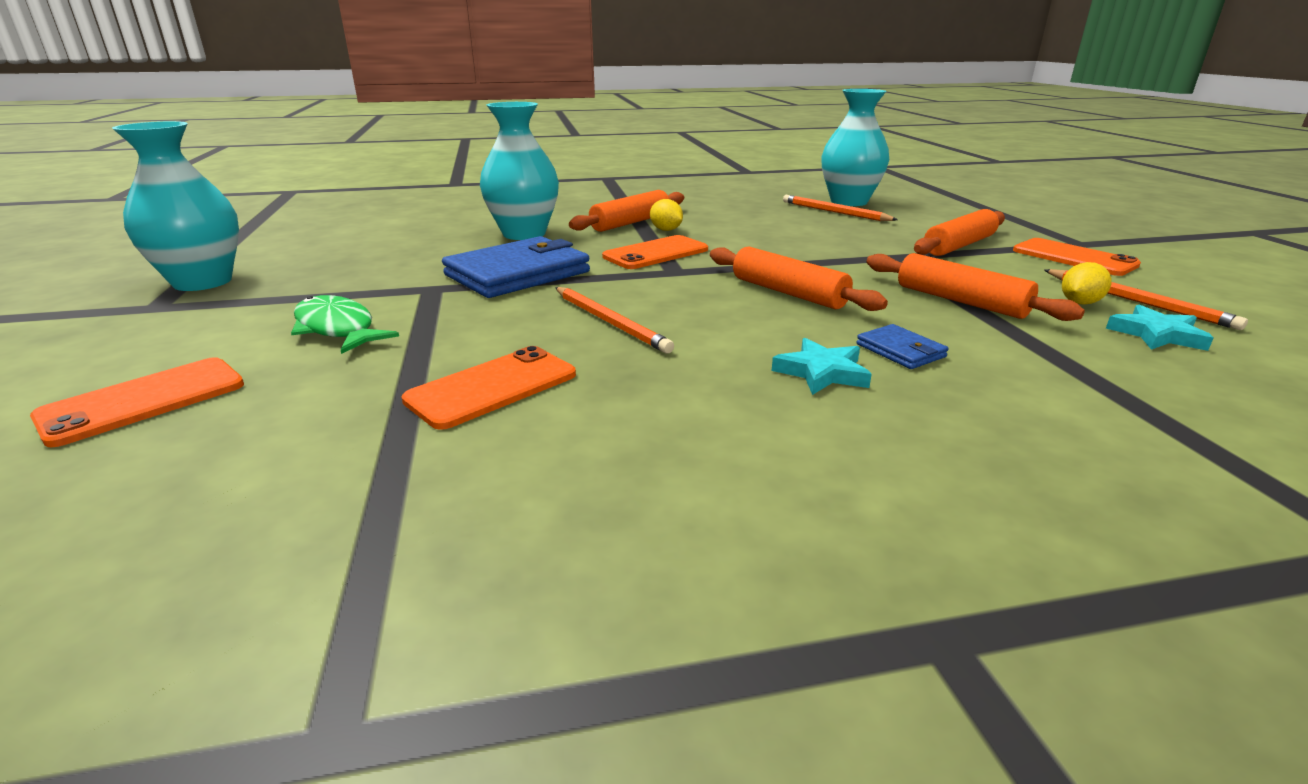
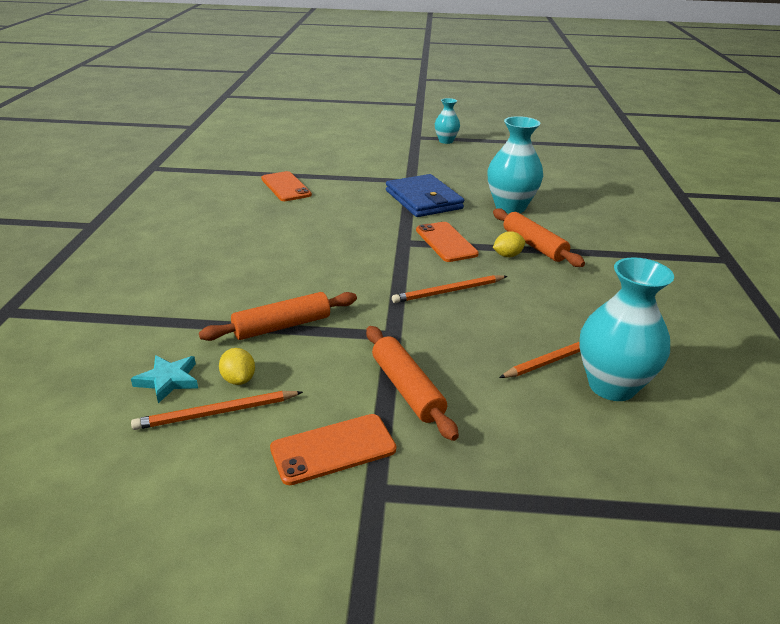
camera: 105 degrees right, 5 degrees up
(143, 401) = (322, 143): orange phone -> none
(203, 282) = (446, 141): turquoise vase -> turquoise vase, size x0.58
(337, 329) = (367, 164): green fish -> none
(609, 322) = (334, 214): orange pencil -> orange pencil (449, 291)
(788, 293) = (341, 268): orange rolling pin -> none
(822, 372) = (235, 250): turquoise star -> none
(900, 350) = (236, 277): blue wallet -> none

